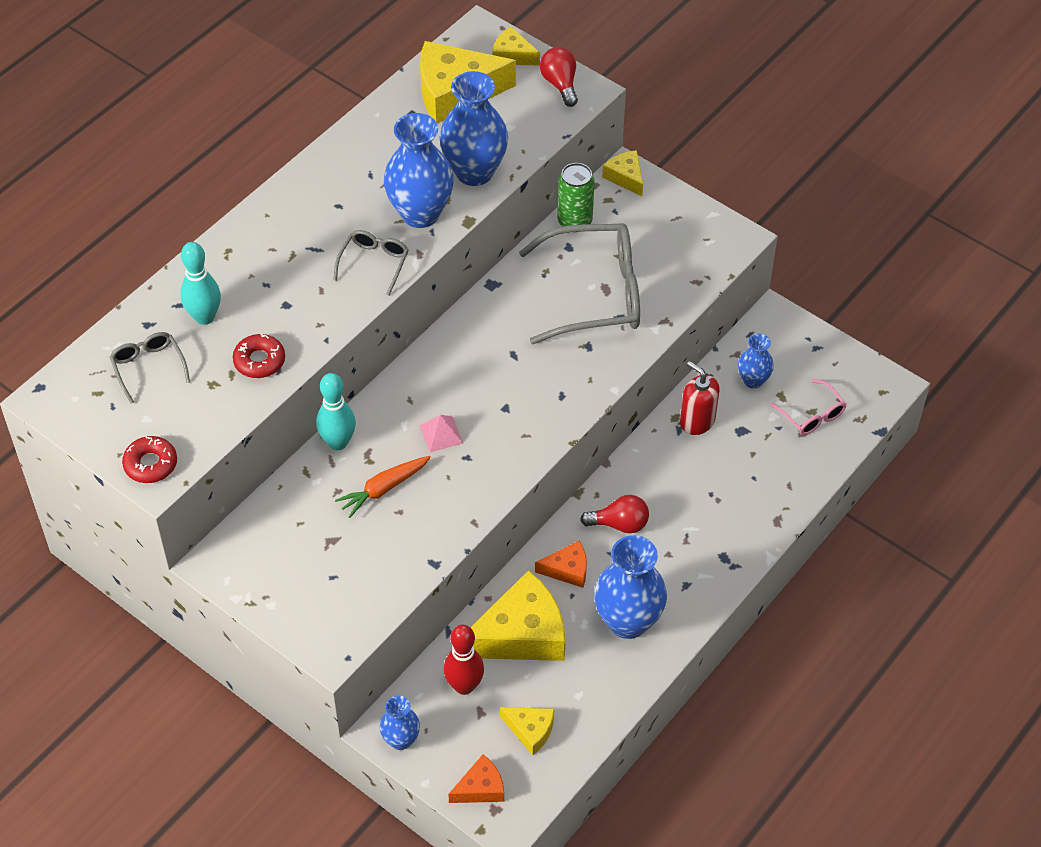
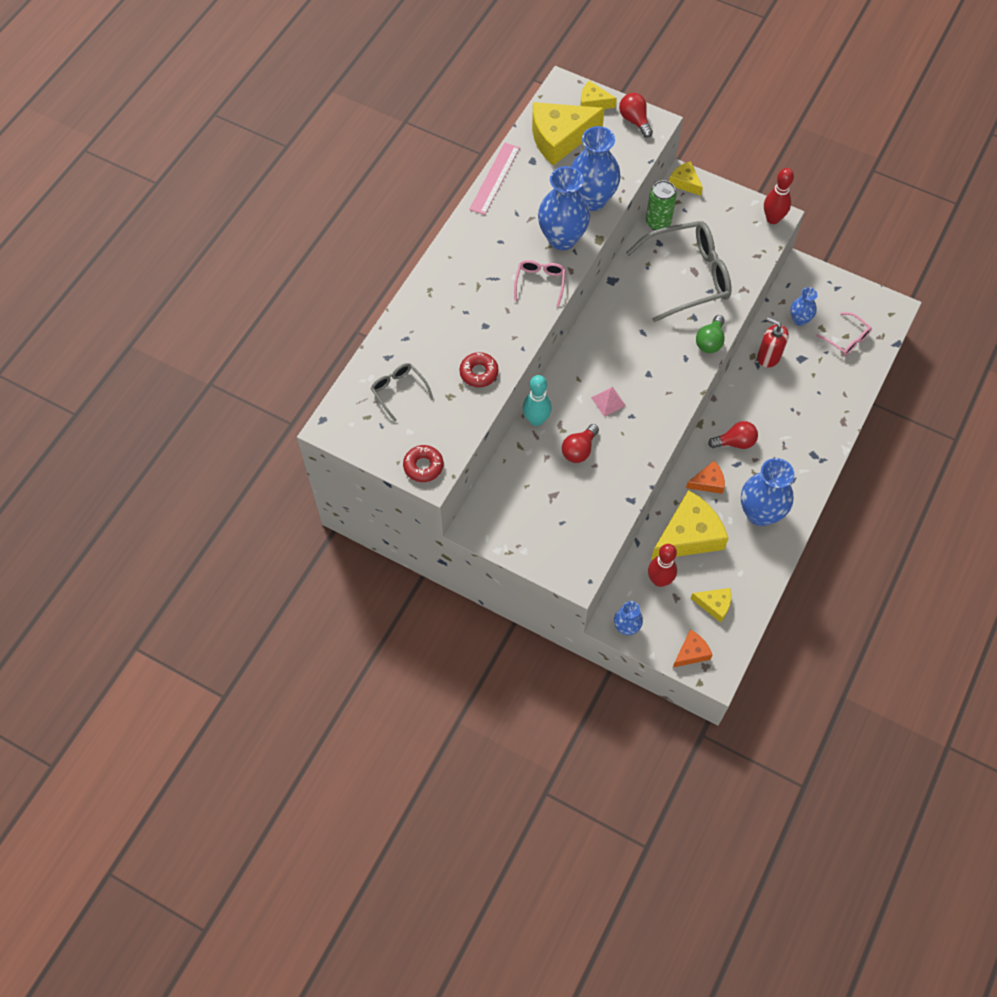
camera: 10 degrees left, 10 degrees up
(204, 317) = (428, 345): turquoise bowling pin -> none
(355, 129) = (495, 178): none -> pink ruler
(374, 264) = (540, 283): grey glasses -> pink glasses
(383, 489) = (579, 450): orange carrot -> red light bulb
(601, 379) = (710, 341): none -> green light bulb
(731, 239) = (772, 219): none -> red bowling pin

